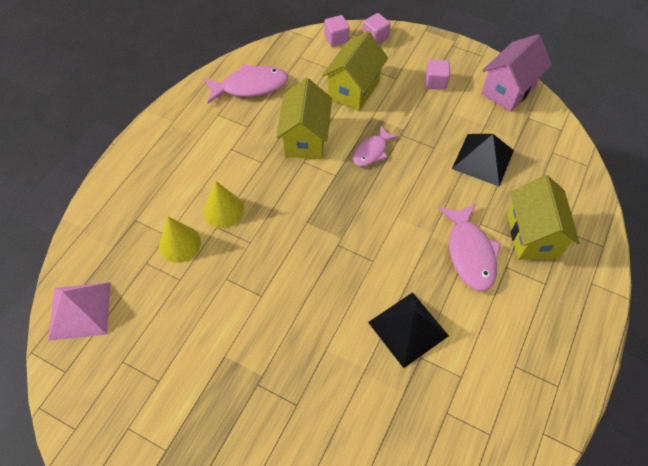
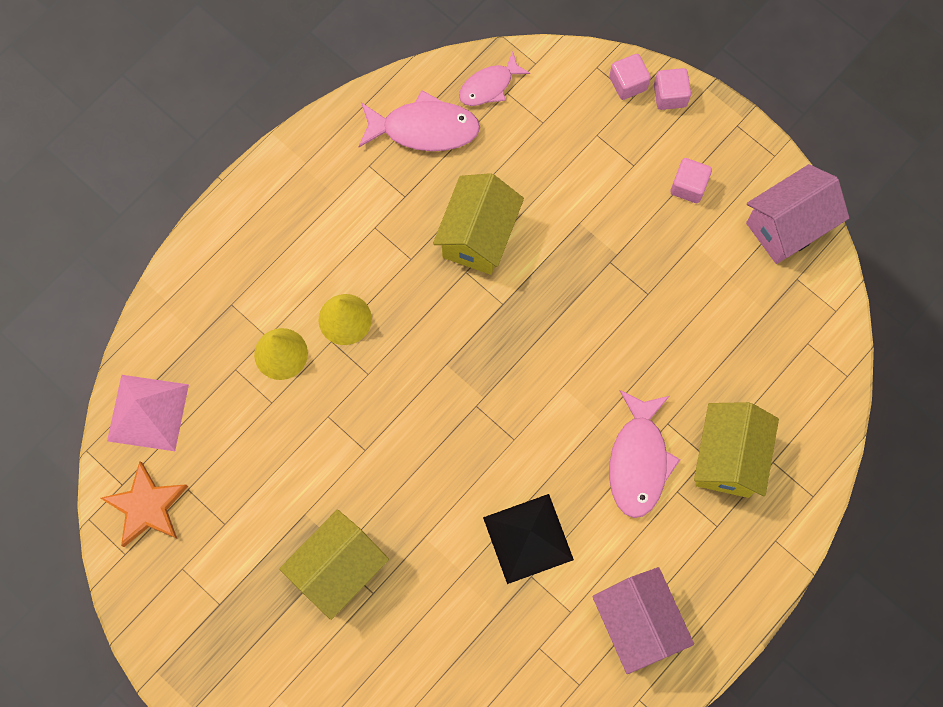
camera: 15 degrees right, 15 degrees up
(89, 384) = (147, 507): none -> orange star
(336, 39) = (570, 72): pink cube -> pink cube (670, 95)
(353, 89) = (568, 170): yellow house -> yellow house (338, 569)
(372, 151) = (561, 279): pink fish -> pink fish (489, 86)
(483, 159) = (707, 330): black pyramid -> none
(516, 371) = (637, 623): none -> pink house

